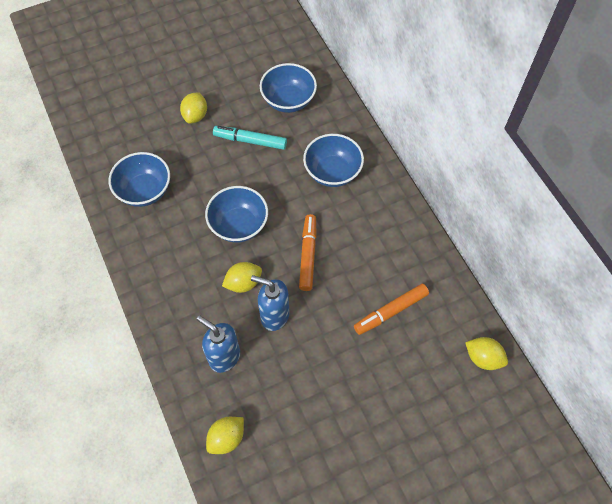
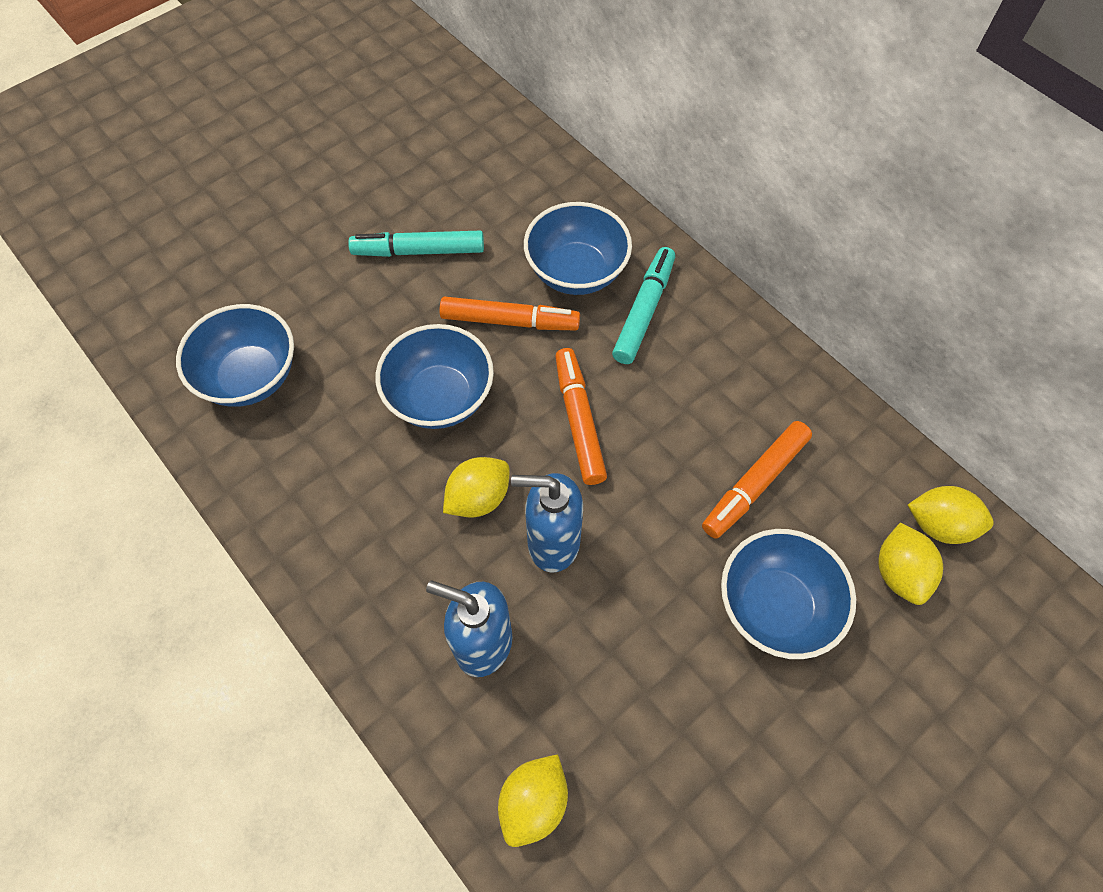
camera: 15 degrees left, 0 degrees up
(195, 116) = (310, 230): yellow lemon -> yellow lemon (899, 573)
(288, 100) = (465, 173): blue bowl -> blue bowl (775, 606)
(288, 192) = (510, 321): none -> orange marker
(362, 203) = (644, 311): none -> turquoise marker

